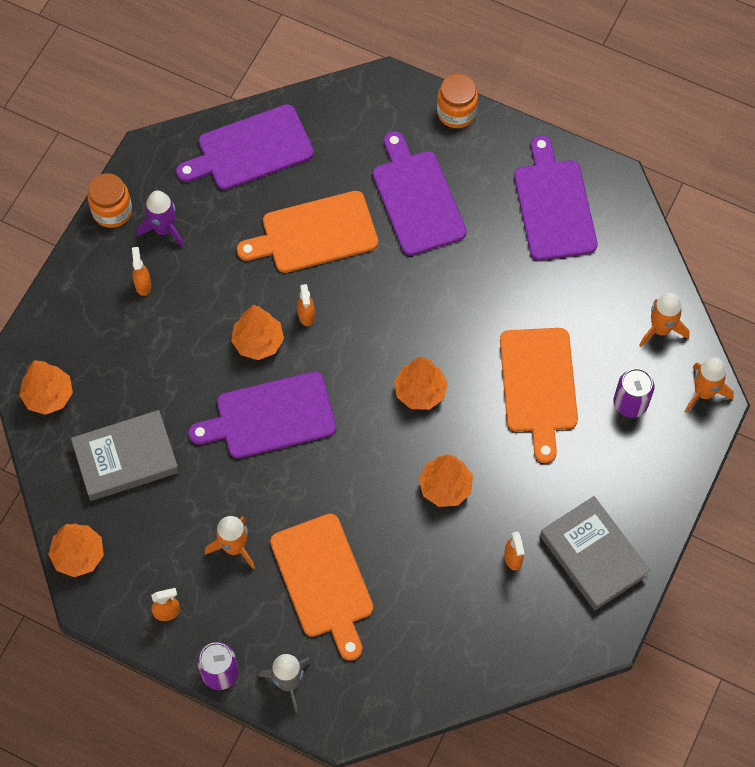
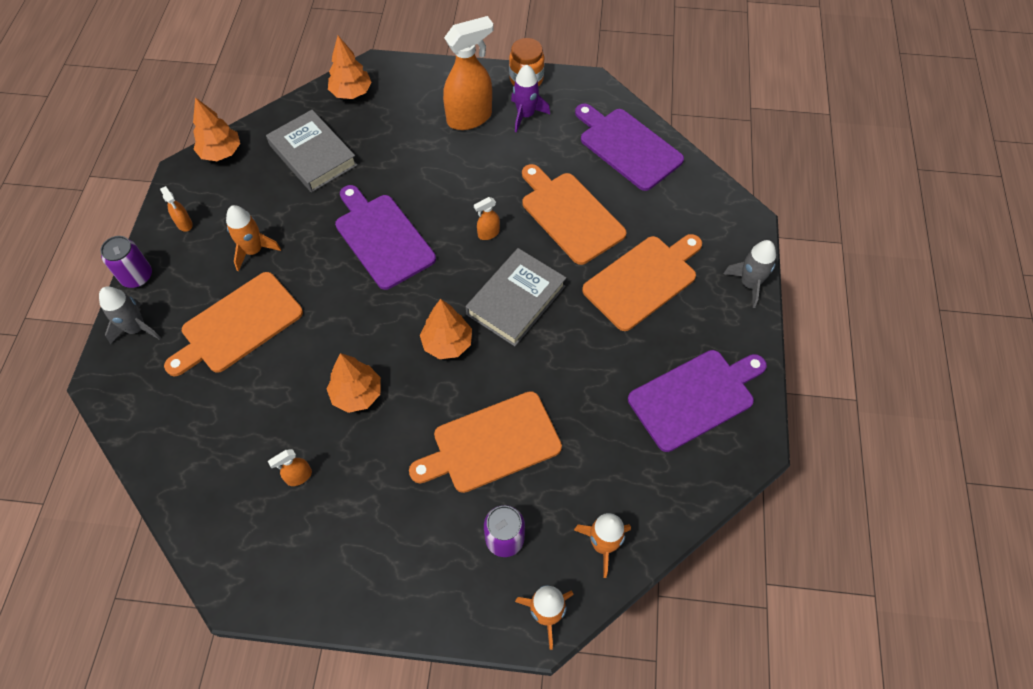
camera: 70 degrees right, 5 degrees down
(143, 285) = (470, 118): orange spray bottle -> orange spray bottle, size x2.26
(258, 342) = (449, 208): orange tree -> none
(417, 198) = (643, 280): purple cutting board -> orange cutting board
(456, 113) = (749, 284): orange jar -> grey rocket
(593, 555) = (321, 553): grey book -> grey book (516, 300)

